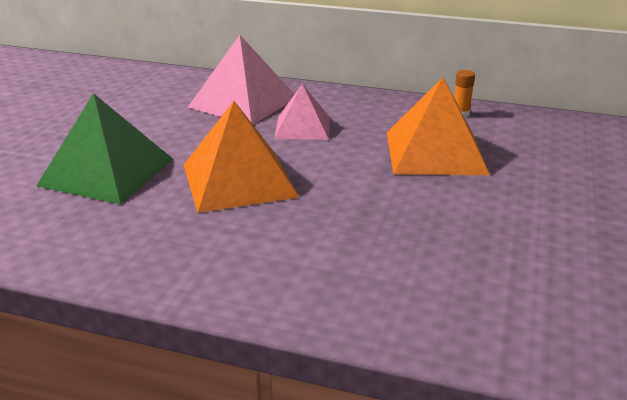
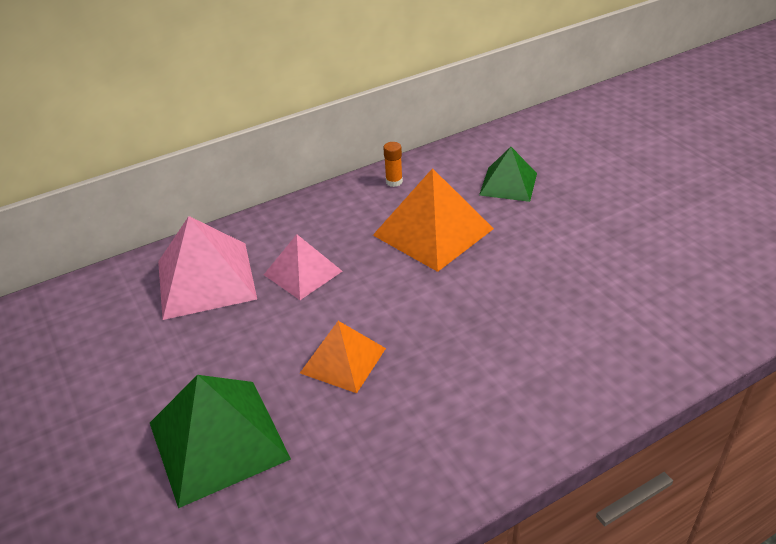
camera: 45 degrees left, 10 degrees up
(239, 180) = (343, 360): orange pyramid -> orange pyramid, size x0.62
(558, 157) = (508, 184): none -> green pyramid

